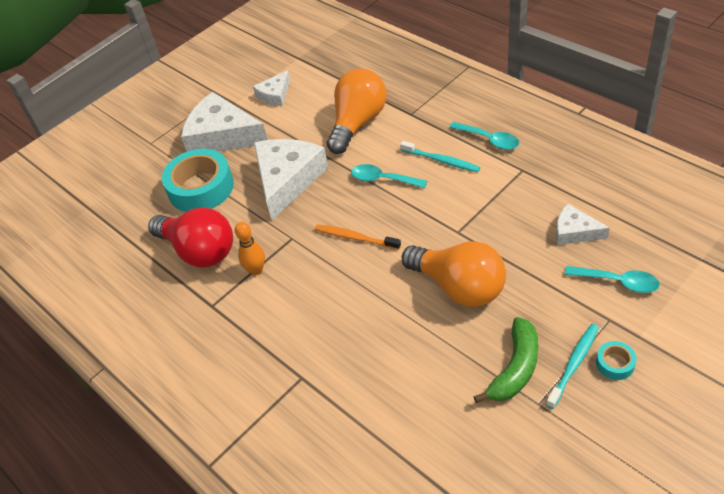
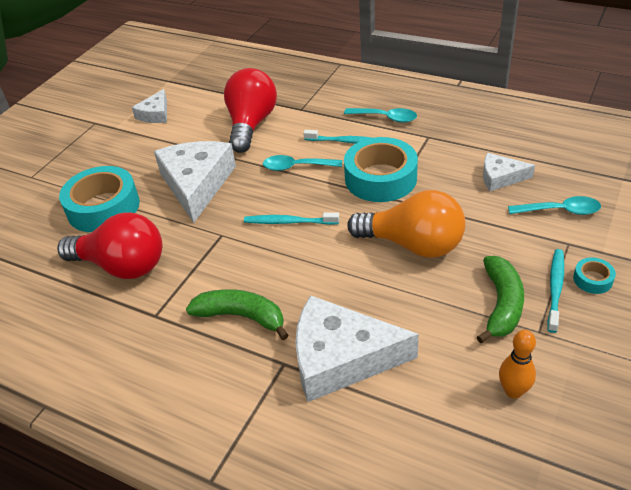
camera: 20 degrees left, 5 degrees down
(222, 136) = (111, 158): white cheese -> white cheese (341, 358)
(256, 270) = (193, 271): orange bowling pin -> orange bowling pin (513, 391)
(281, 324) = (241, 316): none -> green banana
(355, 238) = (288, 222): orange toothbrush -> turquoise toothbrush
(358, 123) = (251, 124): orange light bulb -> red light bulb
(457, 208) = (380, 178): none -> turquoise tape

